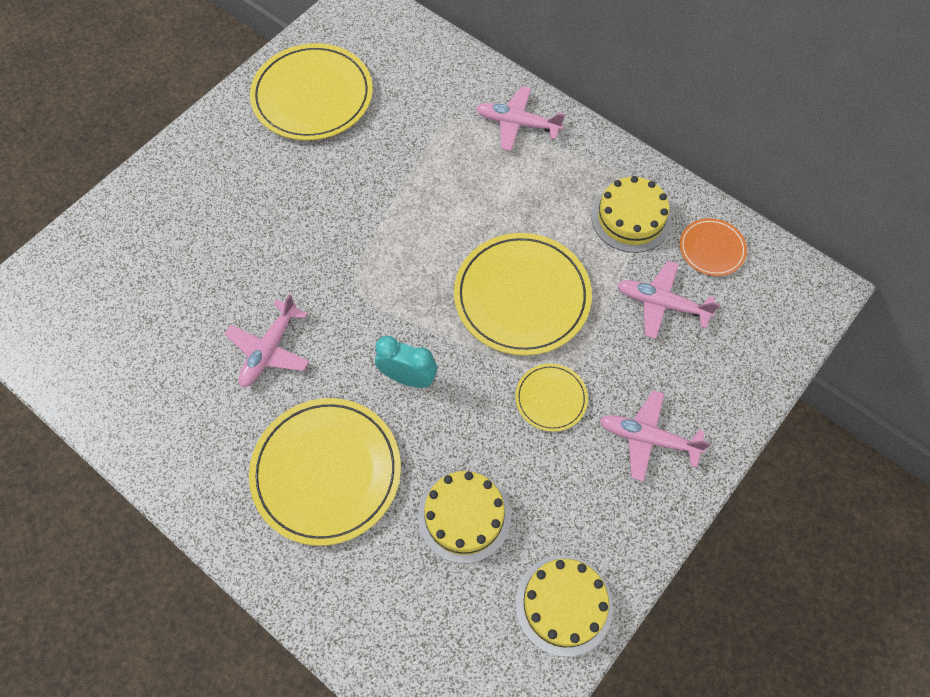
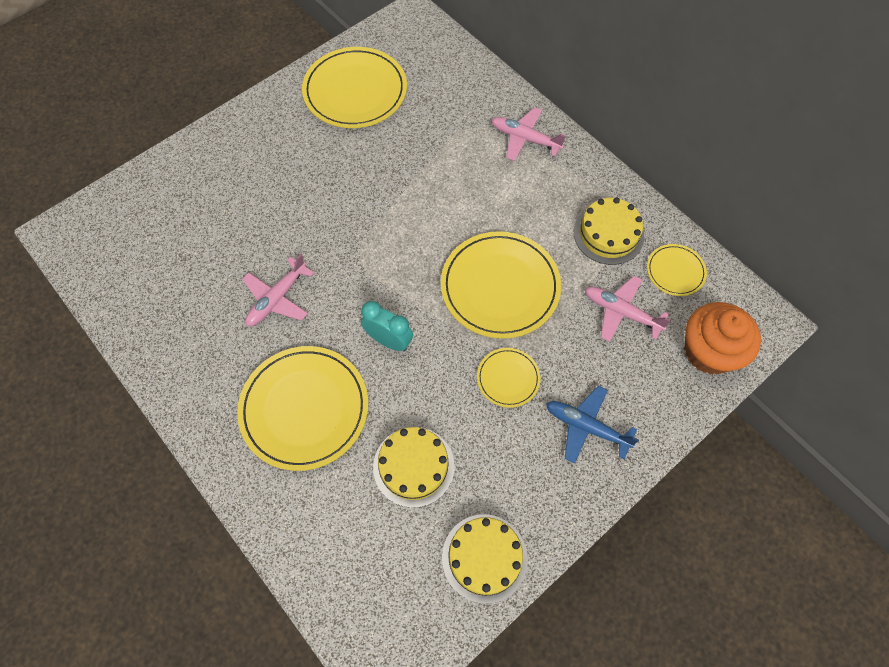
camera: 10 degrees right, 0 degrees up
(648, 438) = (586, 427): pink plane -> blue plane
(712, 249) = (675, 271): orange plate -> yellow plate
(765, 332) = (709, 351): none -> orange cupcake

